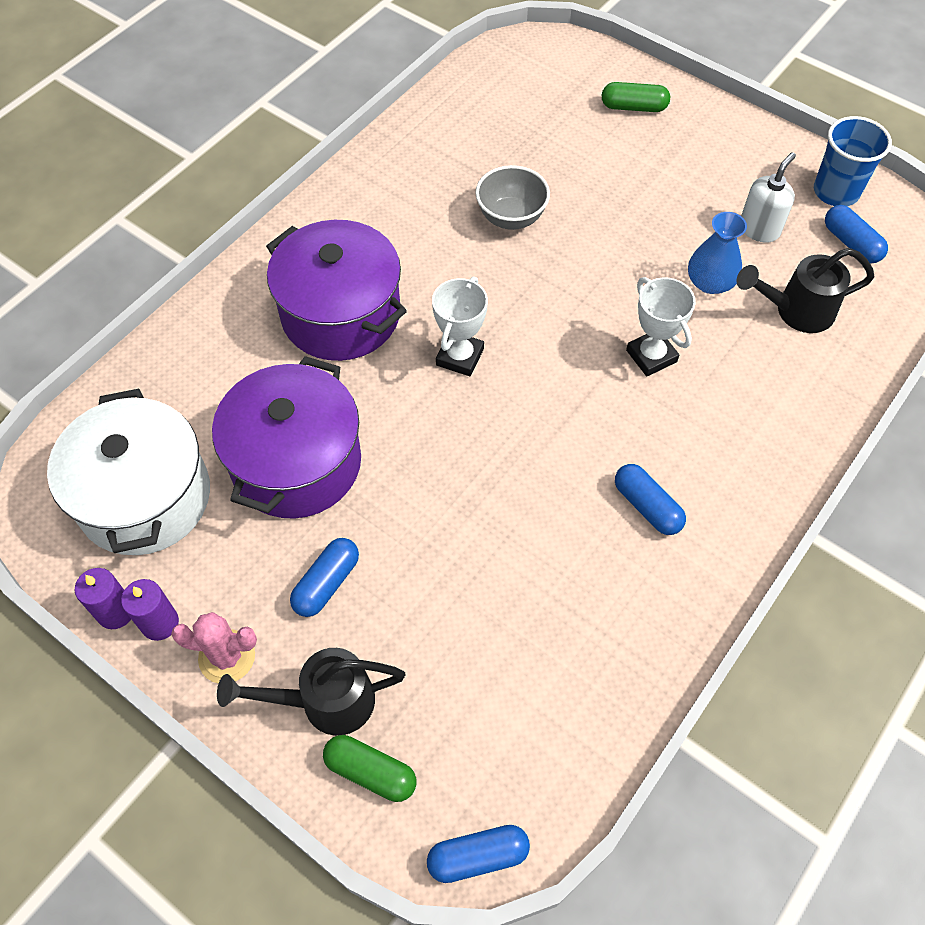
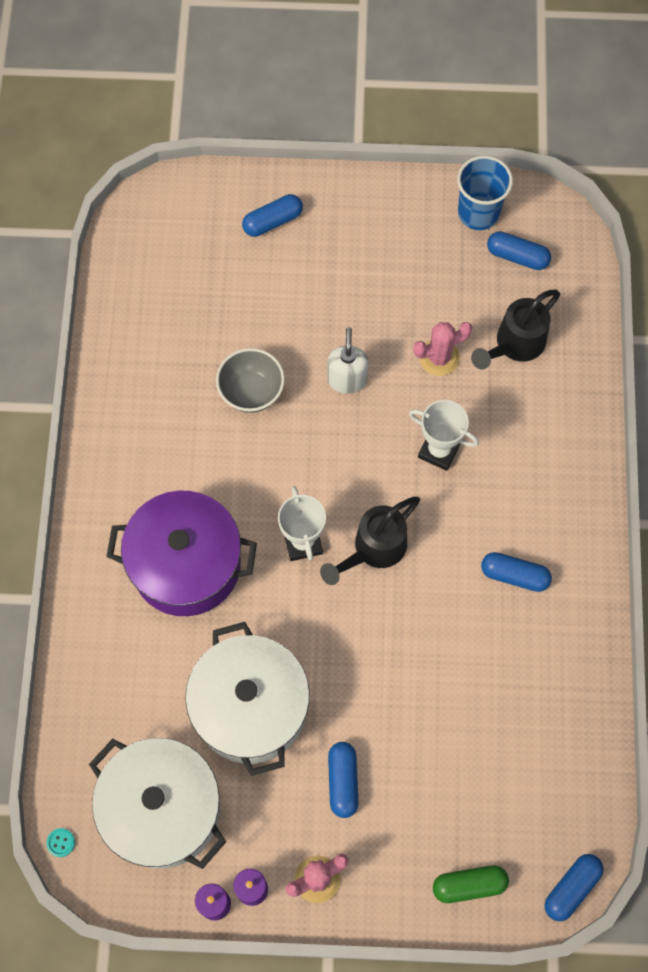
camera: 35 degrees left, 10 degrees up
(37, 466) = (60, 842): none -> turquoise button
(296, 463) = (250, 707): purple pot -> white pot
(325, 701) = (406, 861): black watering can -> black watering can (373, 549)
(633, 107) = (273, 221): green capsule -> blue capsule
(710, 282) = (439, 358): blue vase -> pink cactus
(759, 229) = (444, 285): white soap dispenser -> white soap dispenser (347, 379)

